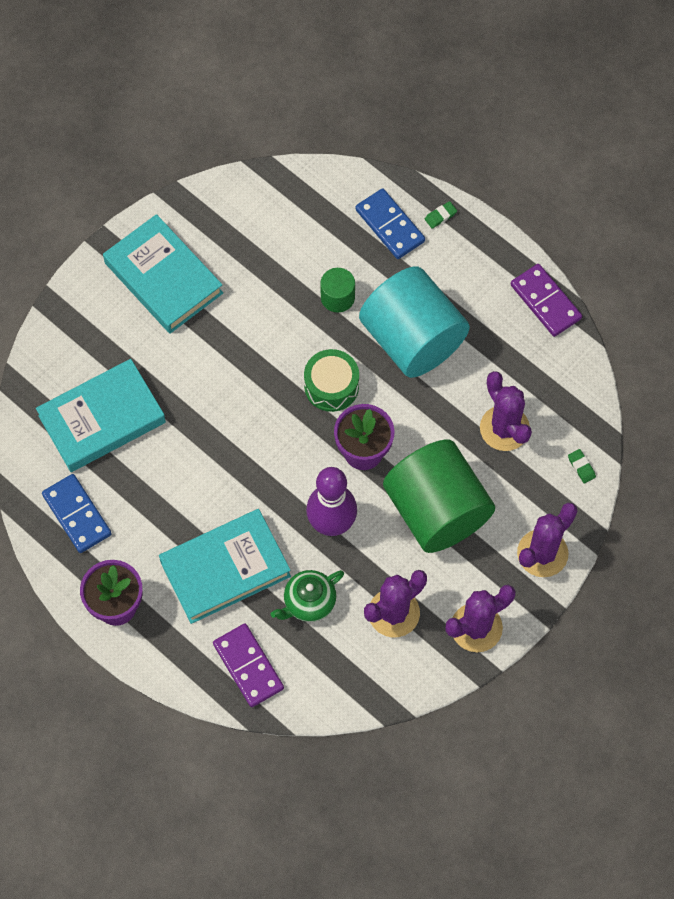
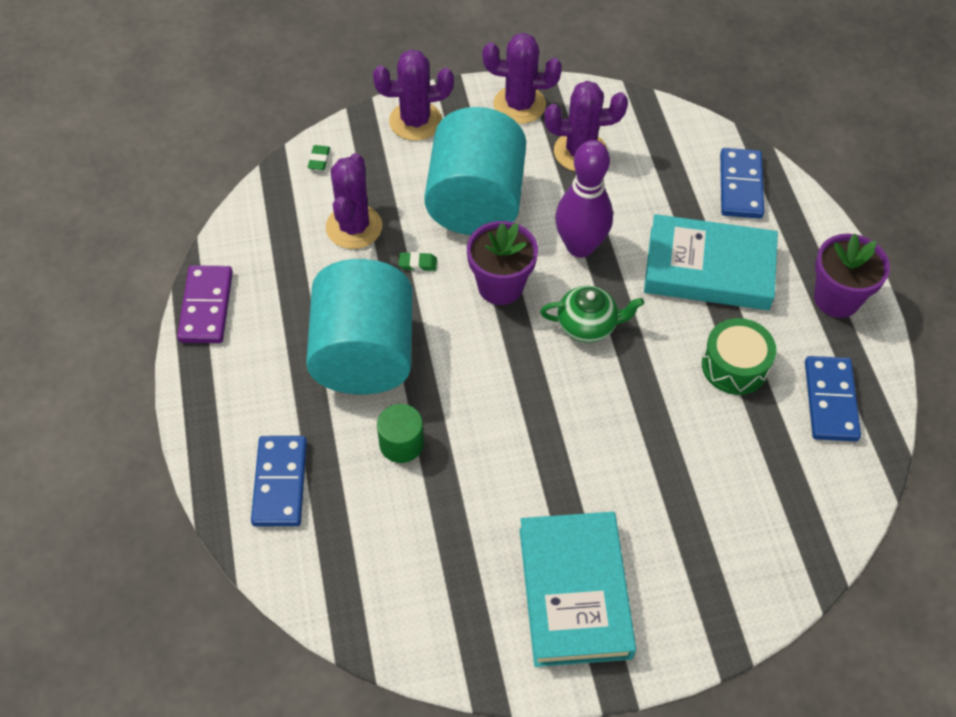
camera: 145 degrees left, 10 degrees down
(102, 419) = (747, 478): turquoise book -> none
(248, 666) = (741, 186): purple domino -> blue domino
(308, 602) = (650, 200): green teapot -> green teapot (588, 325)
(331, 386) = (481, 361): green drum -> green drum (735, 365)
(437, 511) = (475, 201): green cylinder -> turquoise cylinder
(440, 216) = (219, 457): green eraser -> green eraser (418, 264)

